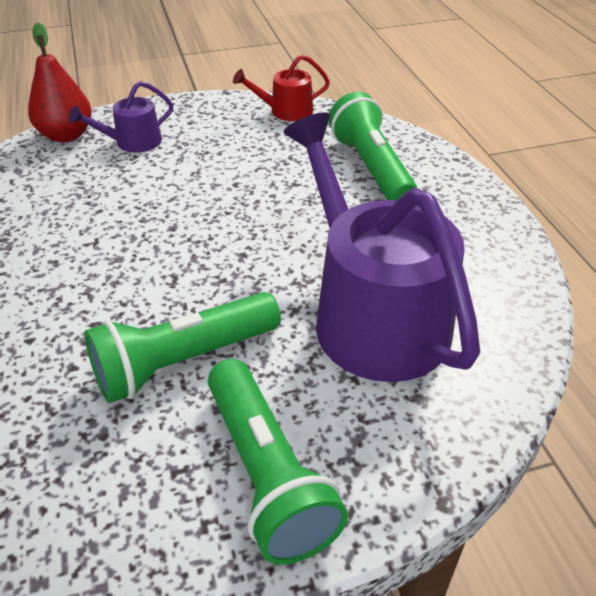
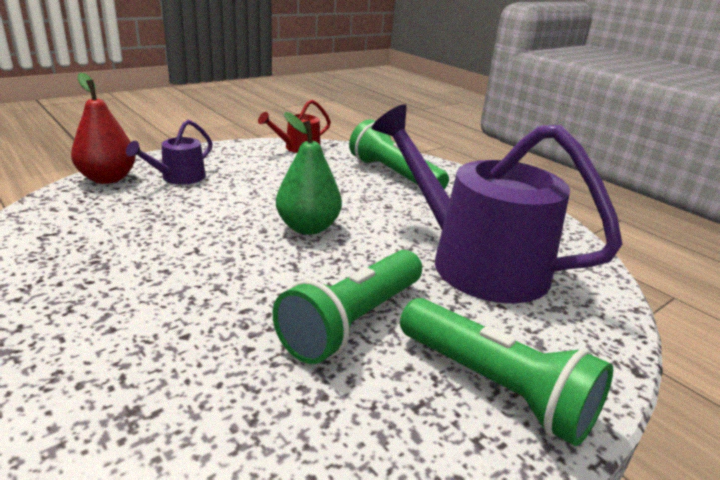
camera: 25 degrees left, 15 degrees down
(219, 232) = (308, 228): none -> green pear

